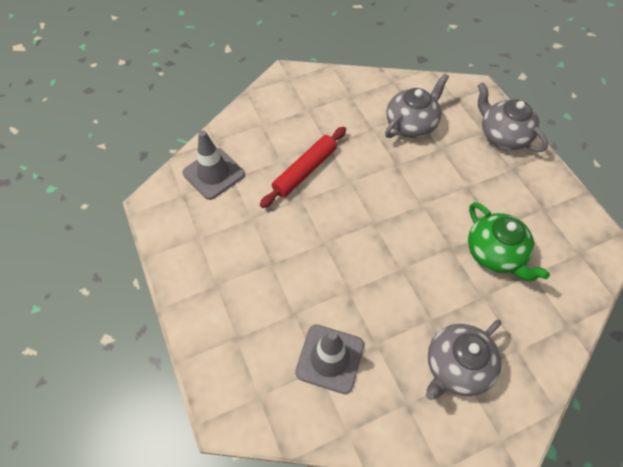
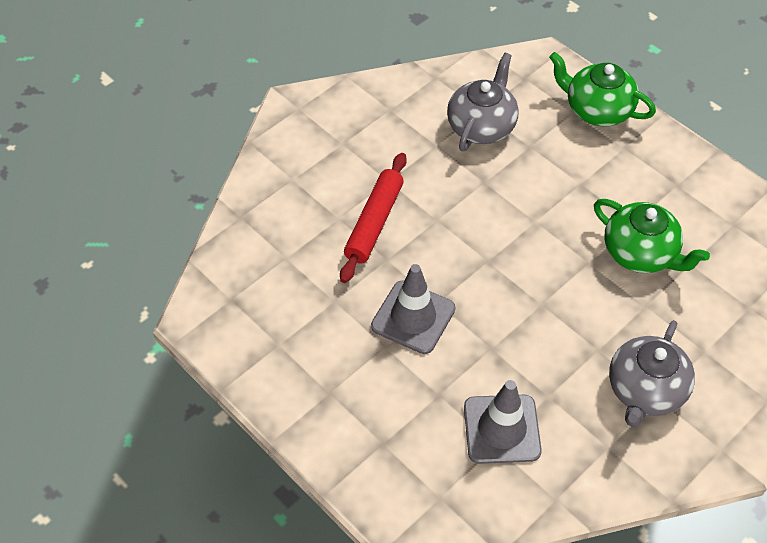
camera: 20 degrees left, 5 degrees down
(213, 173) = (258, 260): grey traffic cone -> grey traffic cone (413, 317)
(502, 136) = (597, 110): grey teapot -> green teapot

